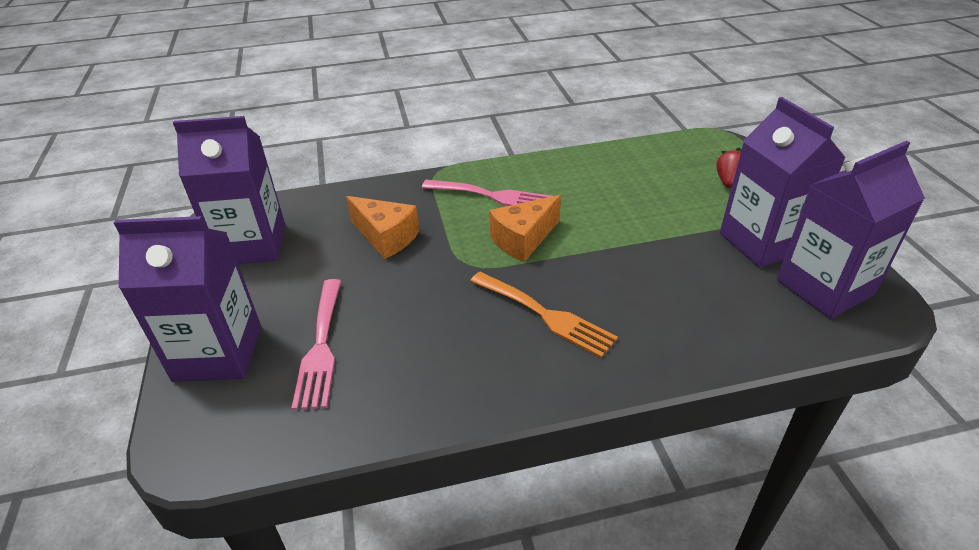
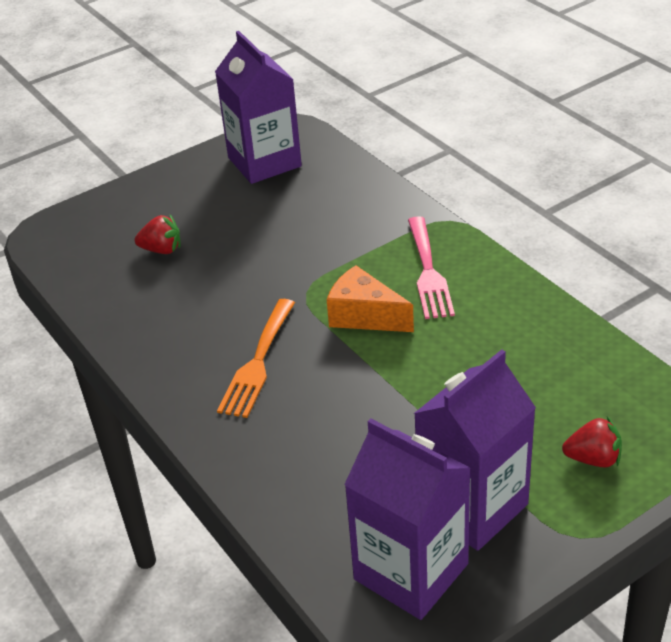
camera: 70 degrees right, 0 degrees up
(218, 353) = (134, 204): purple carton -> none
(321, 347) = (162, 250): pink fork -> red strawberry
(386, 237) = (317, 229): orange cheese -> none

